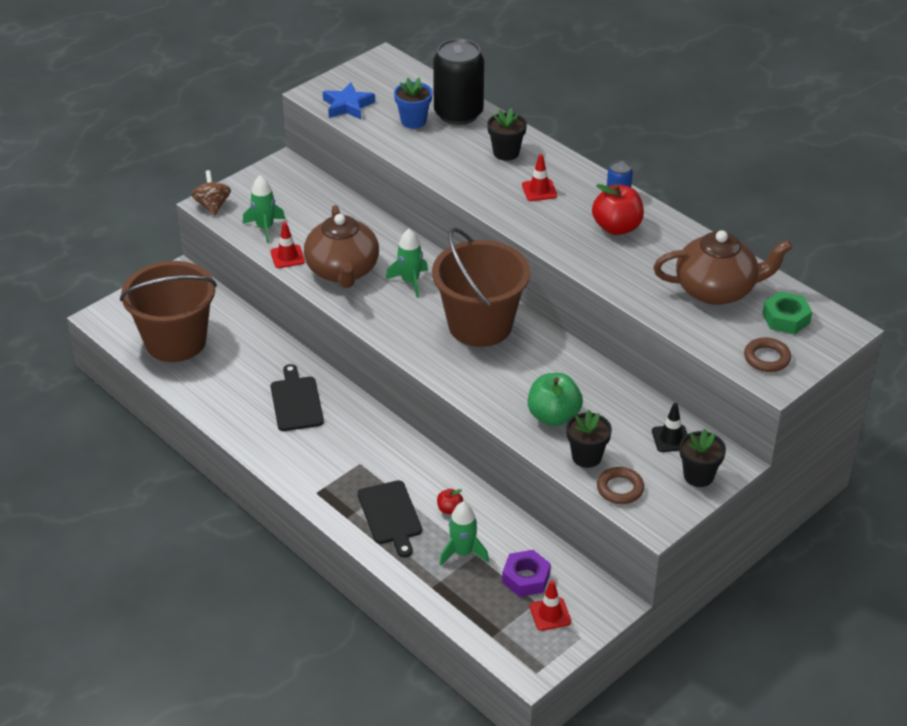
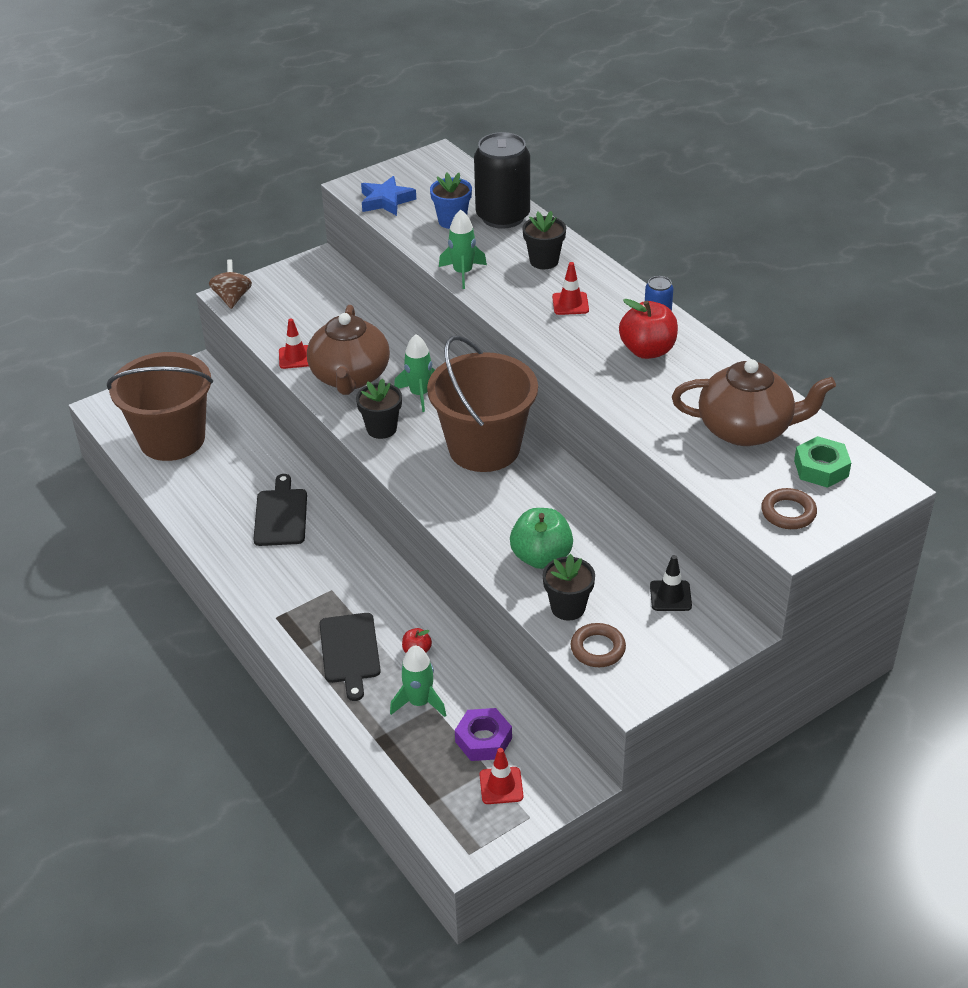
camera: 10 degrees right, 0 degrees up
(265, 228) = (280, 325): green rocket -> green rocket (463, 273)
(698, 476) = (693, 643): black flower pot -> black flower pot (381, 429)

